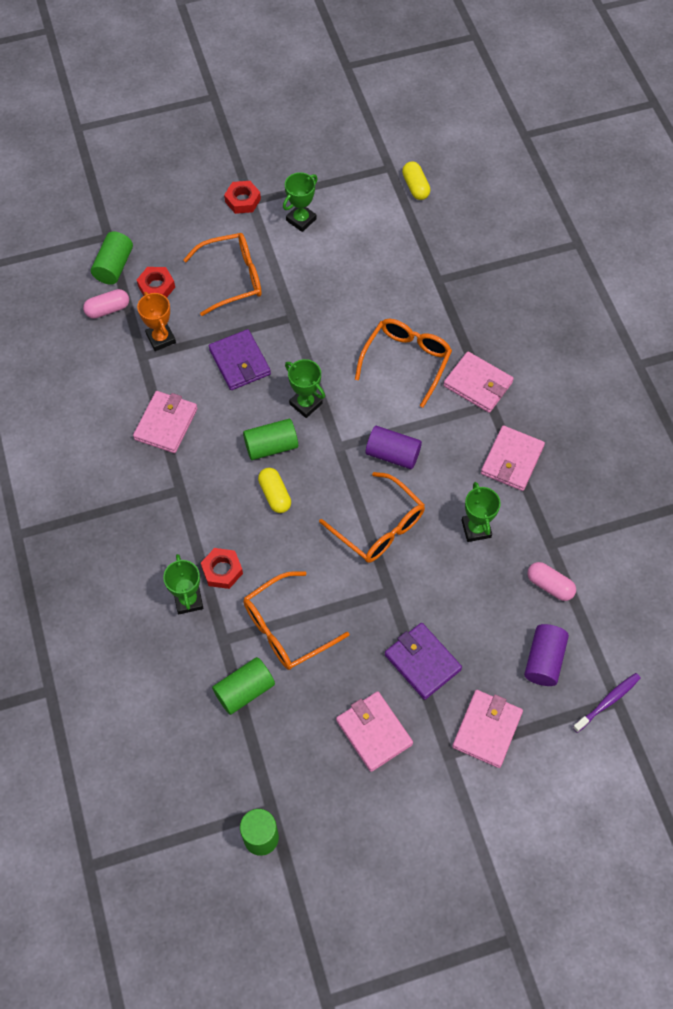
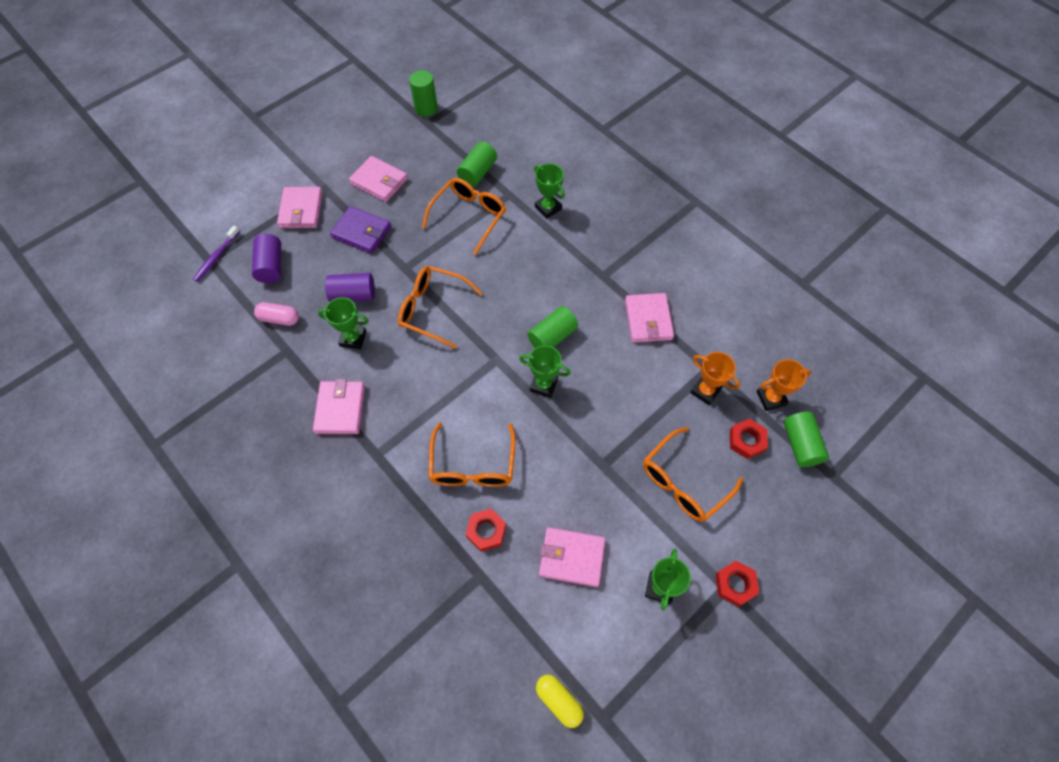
camera: 155 degrees right, 0 degrees up
(108, 309) = (771, 398): pink capsule -> orange trophy
(222, 570) = (536, 234): red nut -> red nut (486, 531)
(240, 362) = (623, 399): purple wallet -> none
(275, 495) = (527, 300): yellow capsule -> none
(392, 454) = (447, 371): purple cylinder -> purple cylinder (353, 294)
(476, 529) = (353, 338): green trophy -> green trophy turned 45 degrees counterclockwise
(478, 384) = (395, 470): pink wallet -> pink wallet (571, 558)

